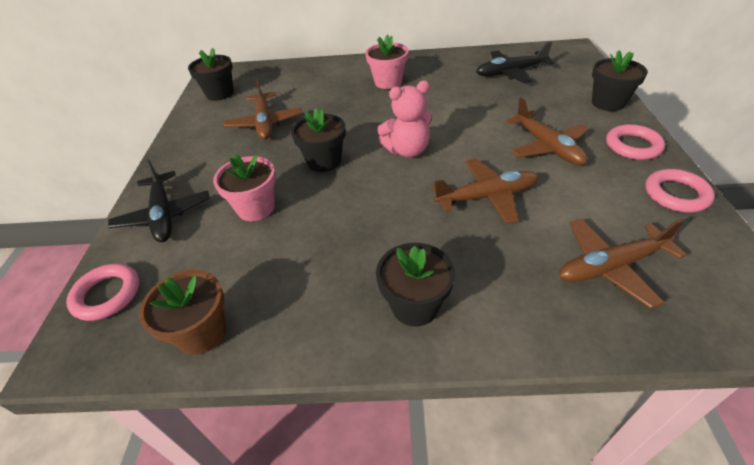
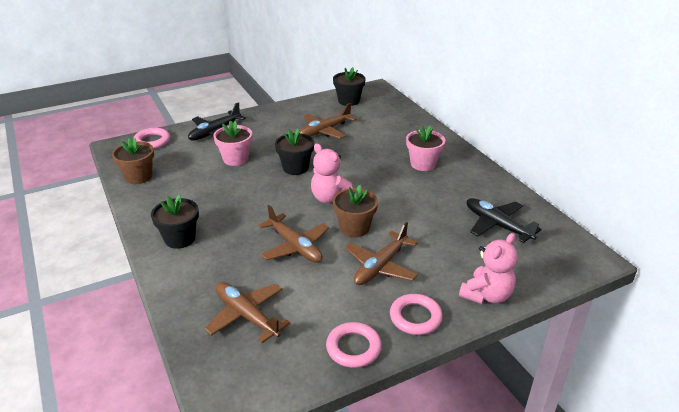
camera: 60 degrees right, 10 degrees down
(473, 147) = (354, 228): none -> brown flower pot
(608, 103) = (486, 295): black flower pot -> pink teddy bear

